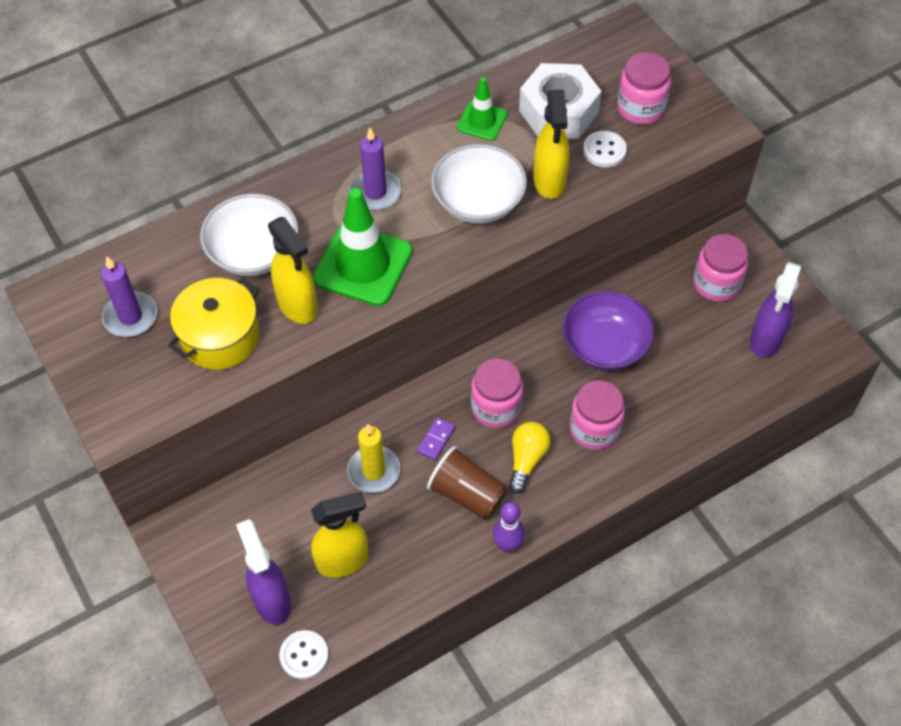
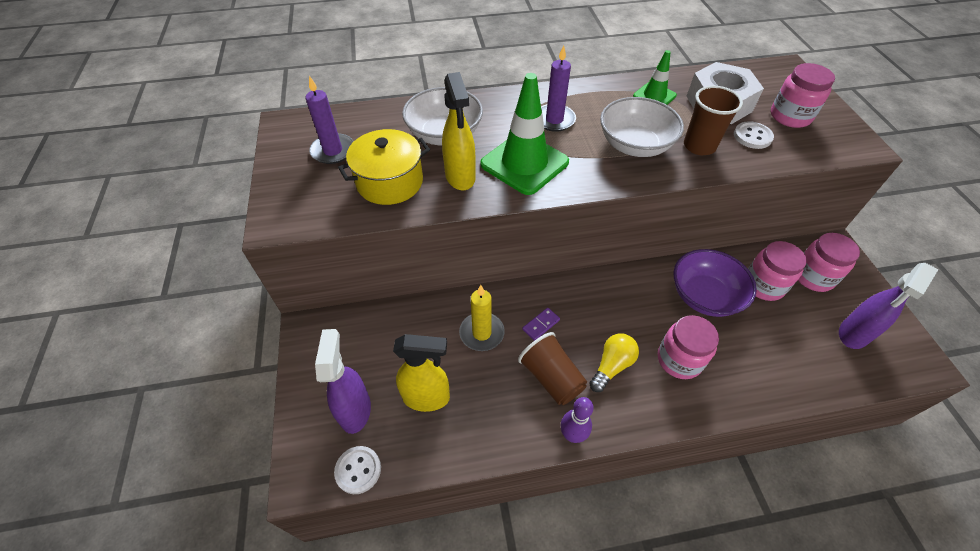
camera: 20 degrees right, 5 degrees down
(496, 407) = (598, 315): pink jar -> pink jar (763, 285)
(549, 182) = (699, 146): yellow spray bottle -> brown cup

